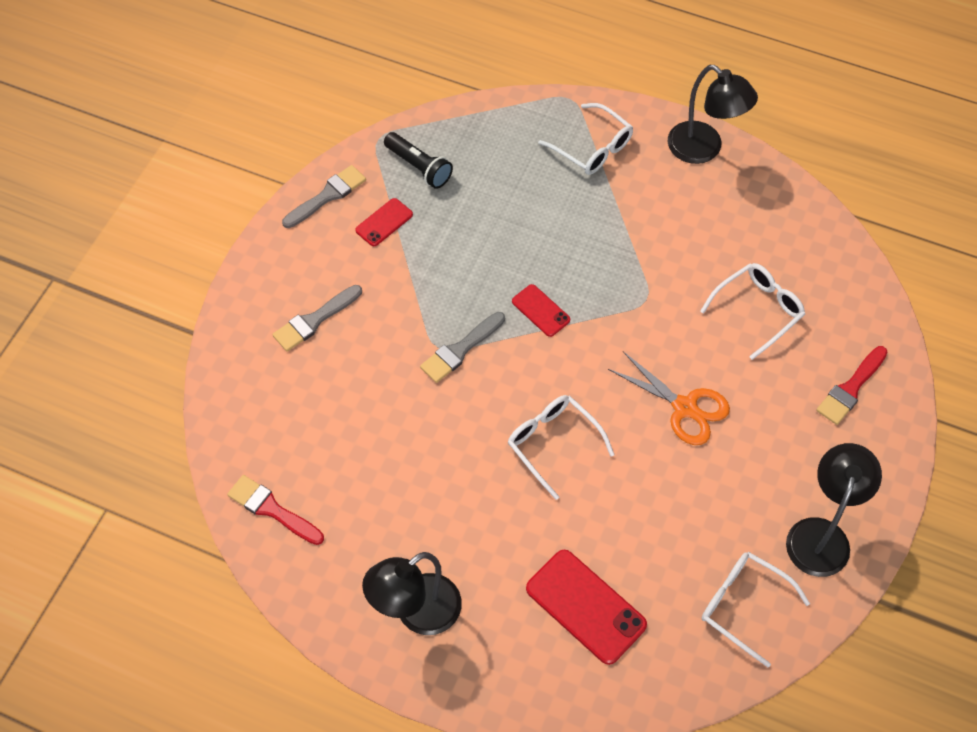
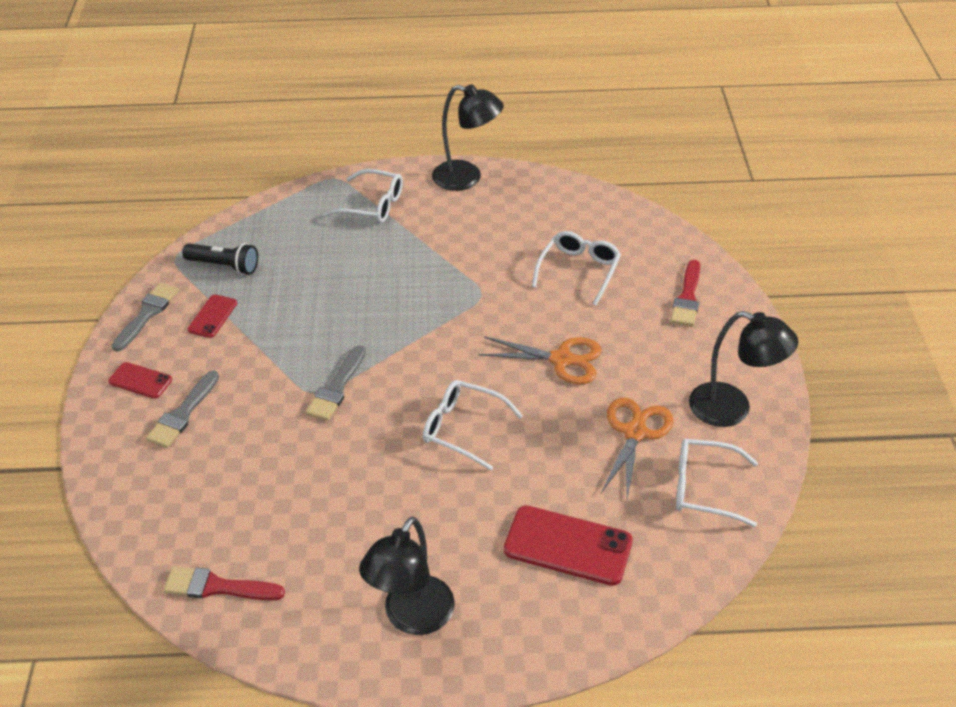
camera: 25 degrees left, 15 degrees down
(540, 310) = (394, 333): red phone -> red phone (140, 381)
(711, 518) = (635, 432): none -> orange scissors
(821, 534) = (732, 409): black lamp -> black lamp turned 120 degrees clockwise

